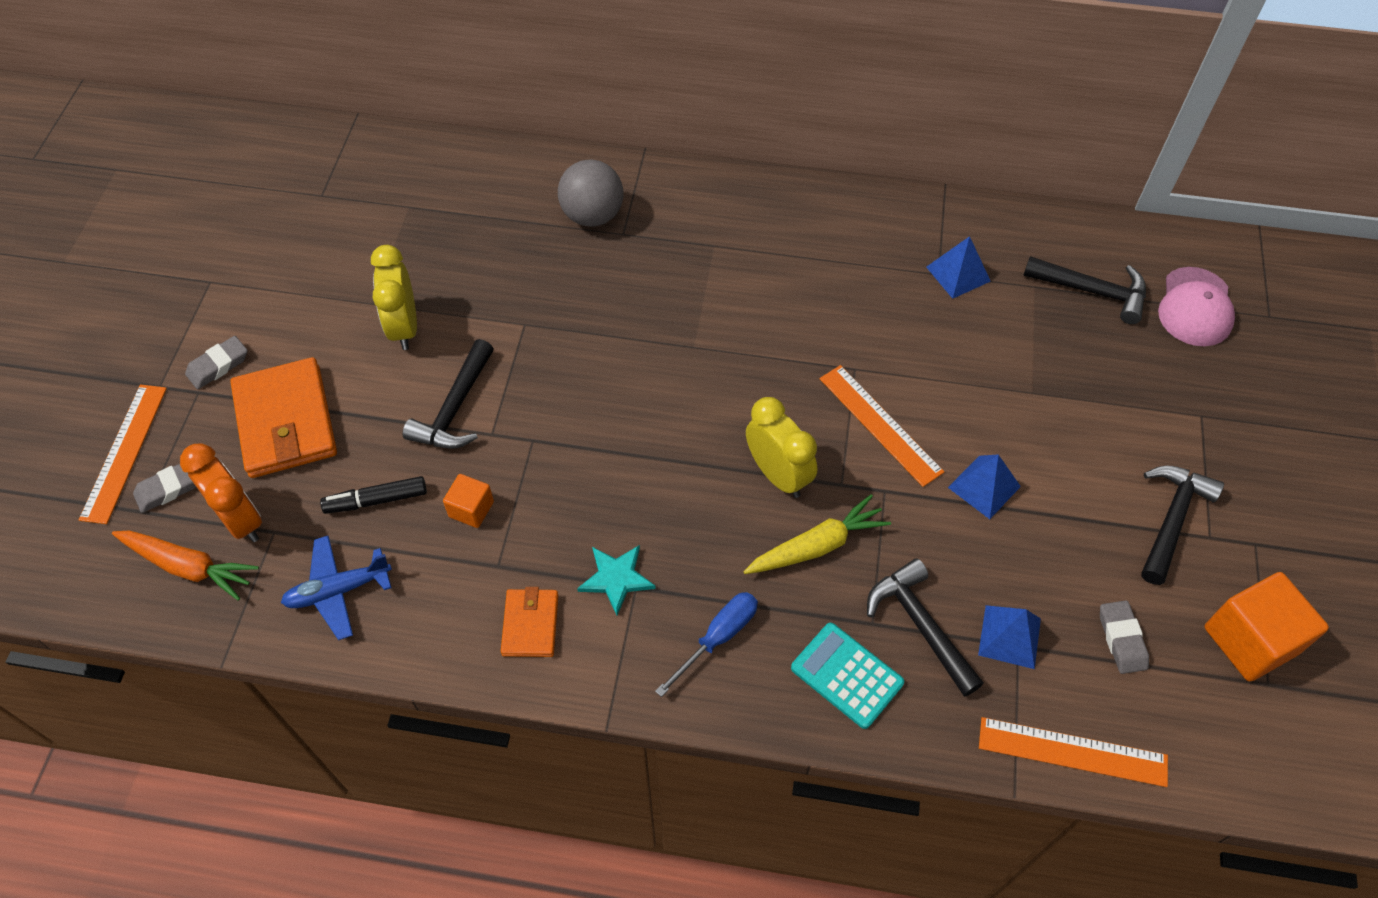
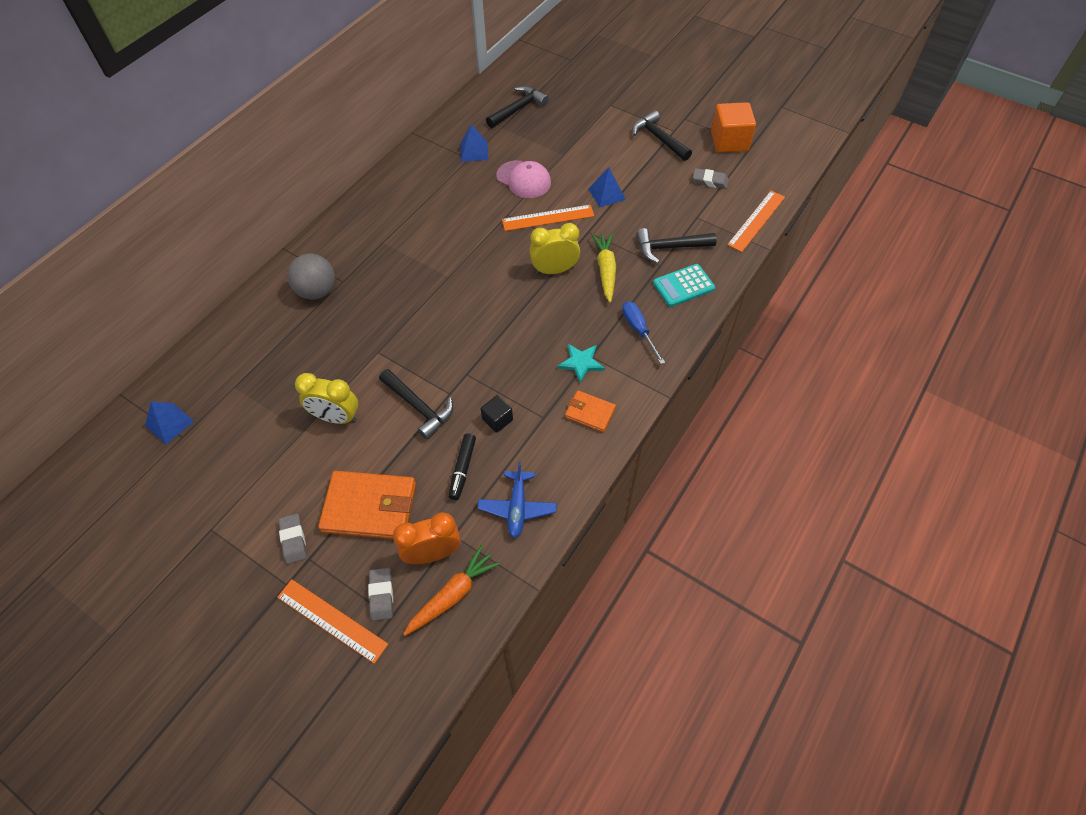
camera: 65 degrees left, 0 degrees up
(471, 509) = (497, 419): orange cube -> black cube
(1009, 636) = (691, 218): blue pyramid -> blue pyramid (169, 423)
(1195, 307) = (550, 80): pink cap -> pink cap (524, 179)

